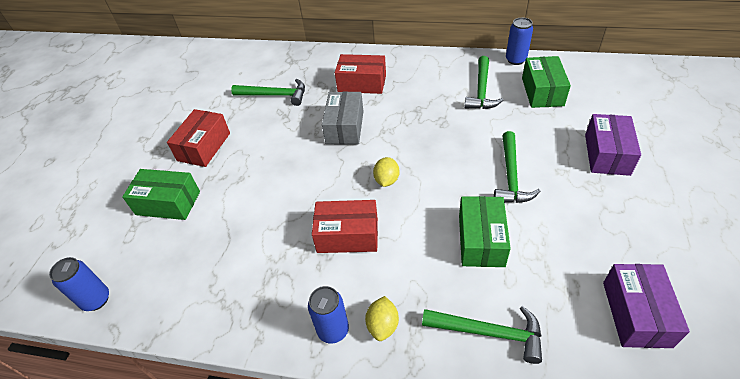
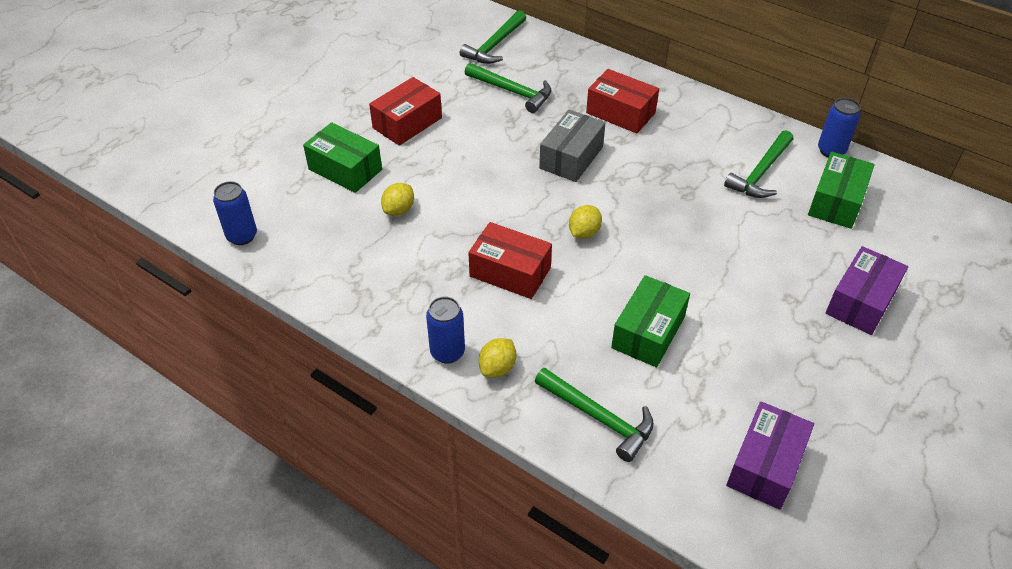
camera: 20 degrees right, 0 degrees up
(230, 220) = (399, 210): none -> yellow lemon
(511, 176) = (727, 281): green hammer -> green hammer (494, 45)

